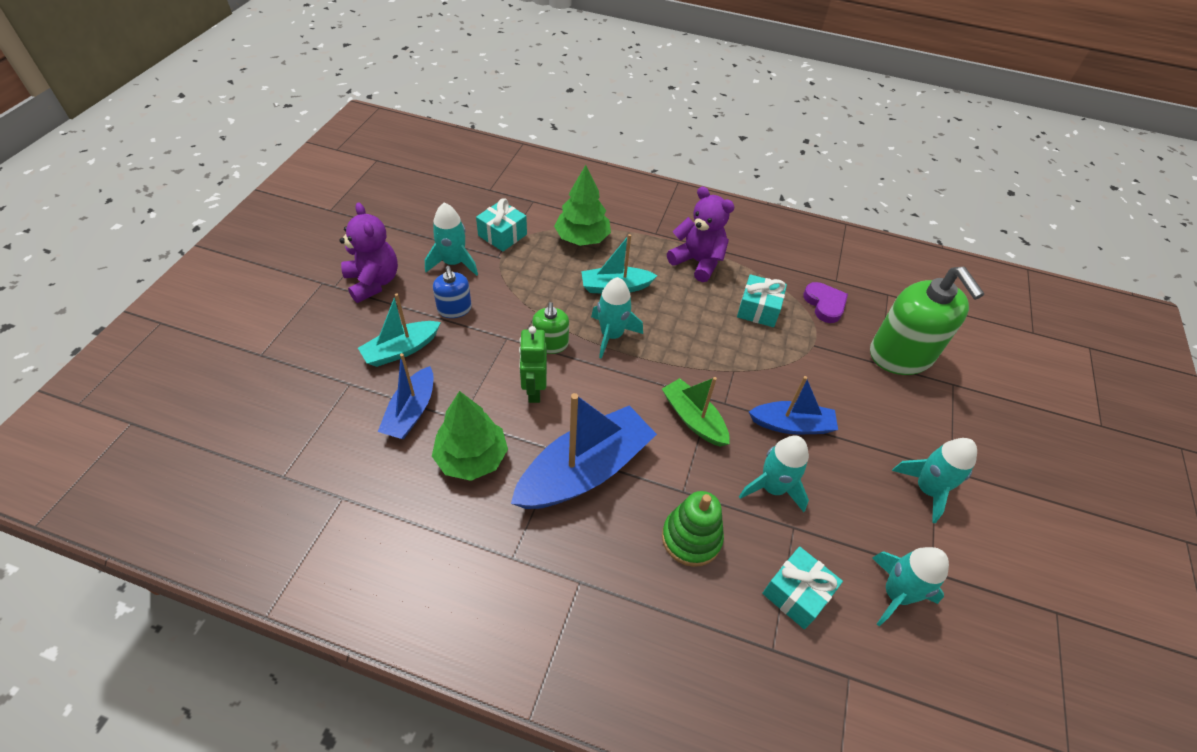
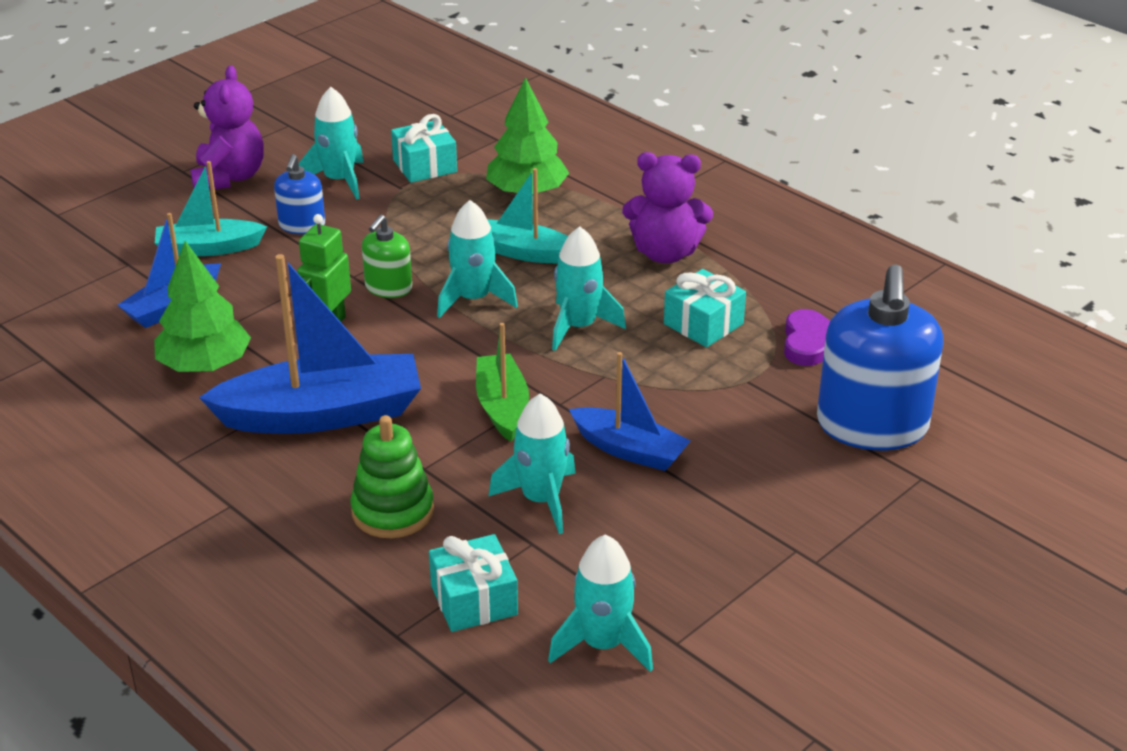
camera: 30 degrees right, 15 degrees down
(697, 262) = (665, 253): purple teddy bear -> purple teddy bear turned 120 degrees clockwise
(901, 355) = (872, 426): green soap dispenser -> blue soap dispenser
(926, 489) = (756, 567): turquoise rocket -> turquoise rocket (578, 326)

